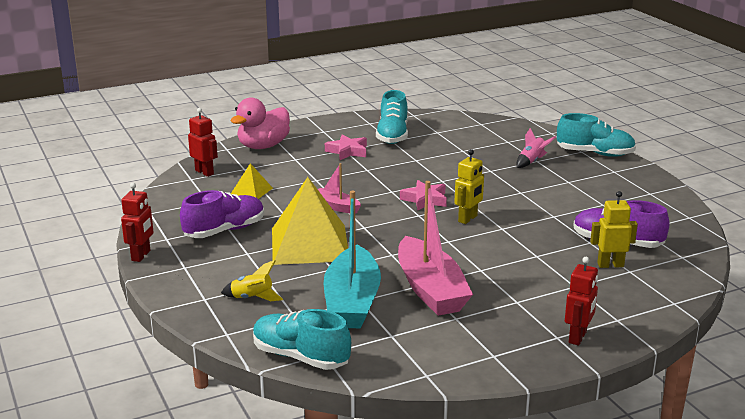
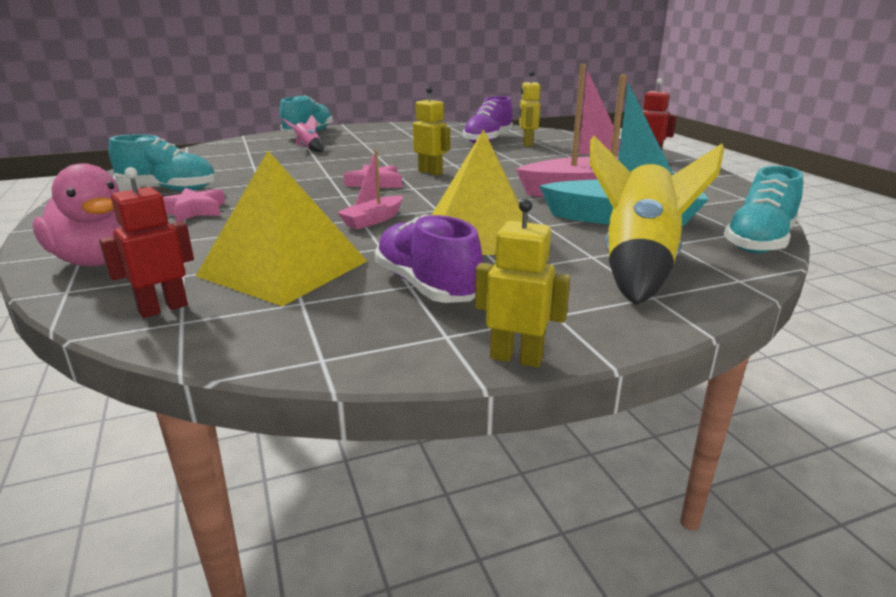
camera: 85 degrees left, 0 degrees up
(141, 256) = (516, 358): red robot -> yellow robot
(251, 191) = (283, 268): yellow pyramid -> yellow pyramid, size x2.21
(252, 298) = (638, 265): yellow rocket -> yellow rocket, size x2.20

